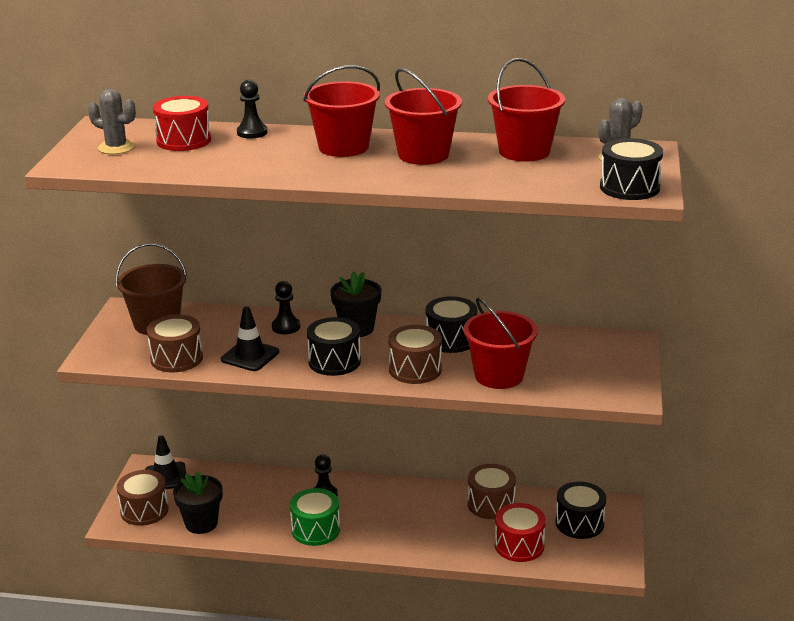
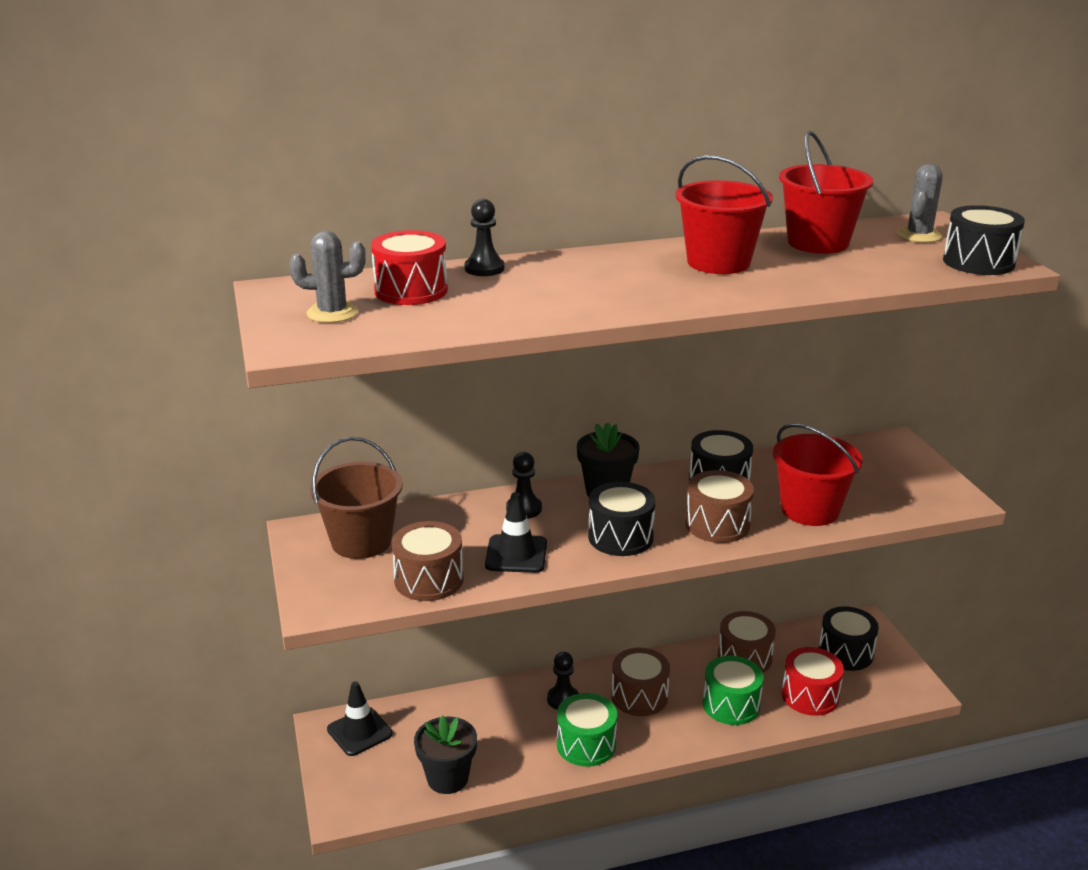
camera: 25 degrees left, 0 degrees up
(144, 510) = (364, 783): brown drum -> brown drum (639, 696)
(343, 147) = (617, 268): red bucket -> none
(449, 534) = (731, 705): none -> green drum

